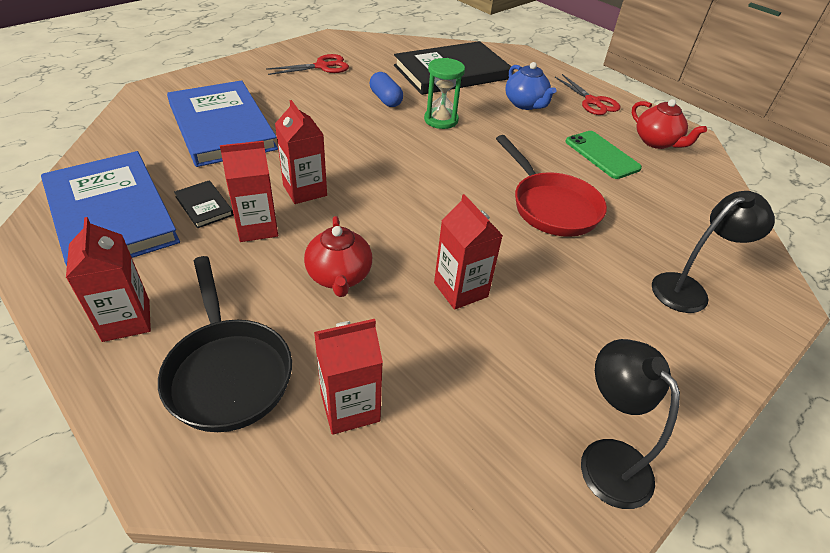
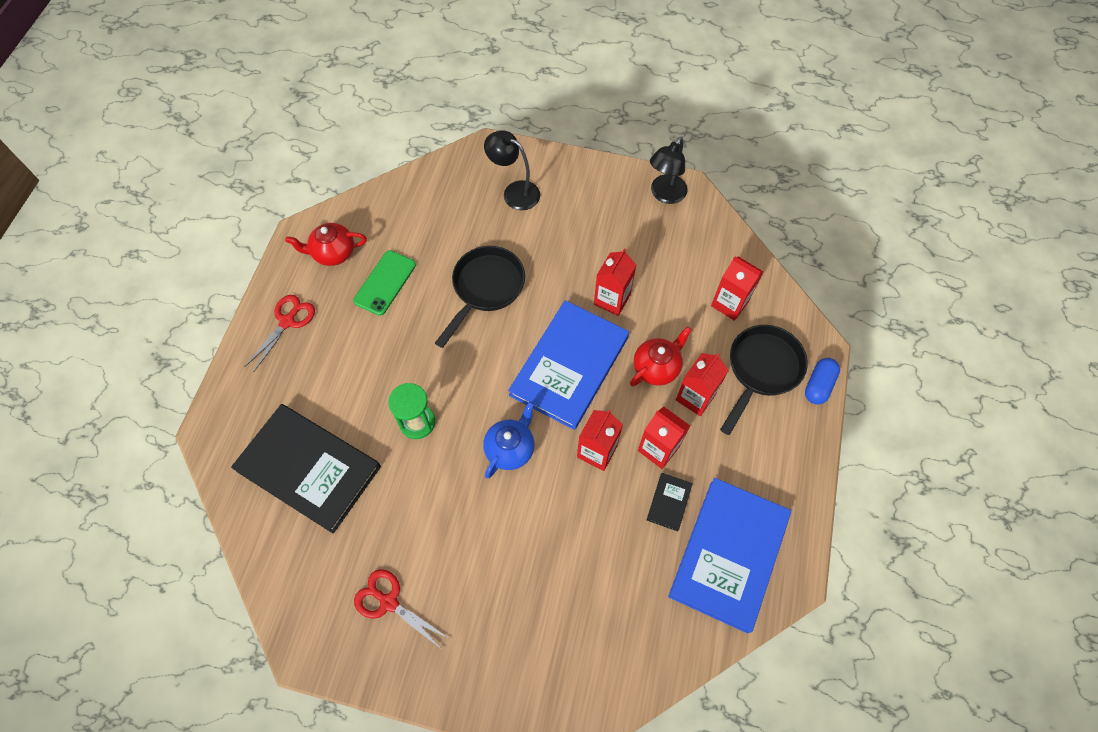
camera: 120 degrees left, 20 degrees up
(126, 320) = (782, 449): red carton -> red carton (695, 397)
(222, 127) = (570, 590): blue book -> blue book (569, 366)
(385, 99) = (414, 491): blue capsule -> blue capsule (818, 385)
(525, 104) = (333, 371): blue teapot -> blue teapot (510, 448)
(551, 206) = (485, 288): red pan -> black pan
(657, 142) = (333, 253): red teapot -> red teapot turned 120 degrees counterclockwise

